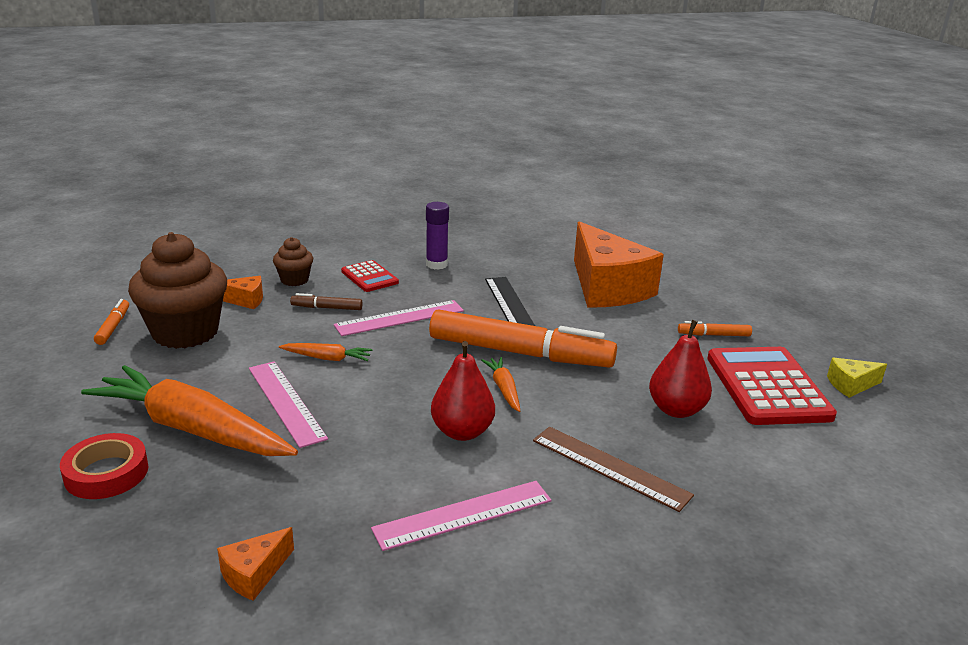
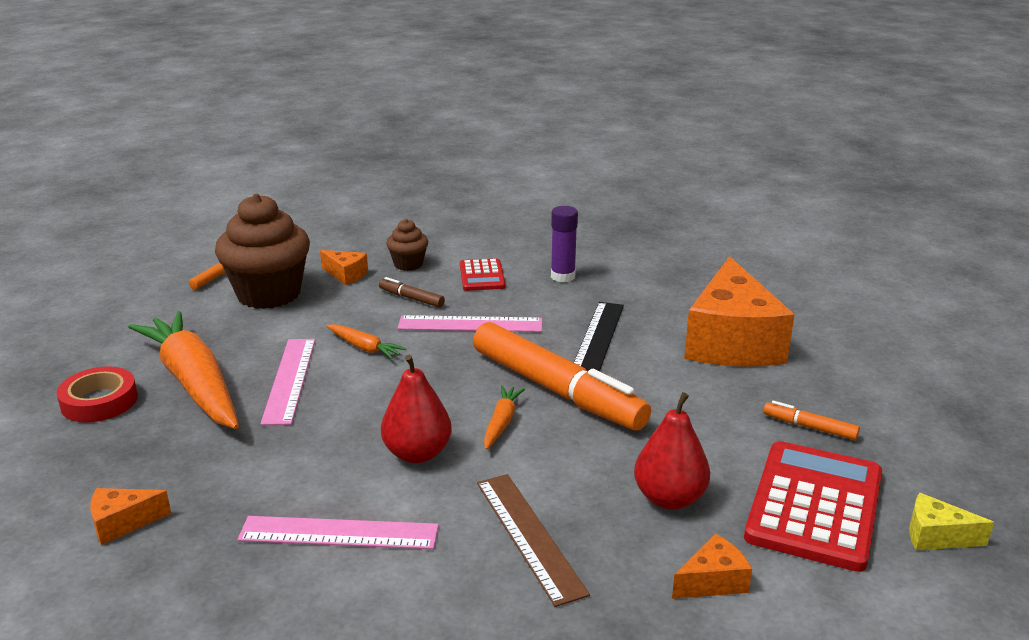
camera: 30 degrees right, 0 degrees up
(758, 458) = (712, 581): none -> orange cheese

